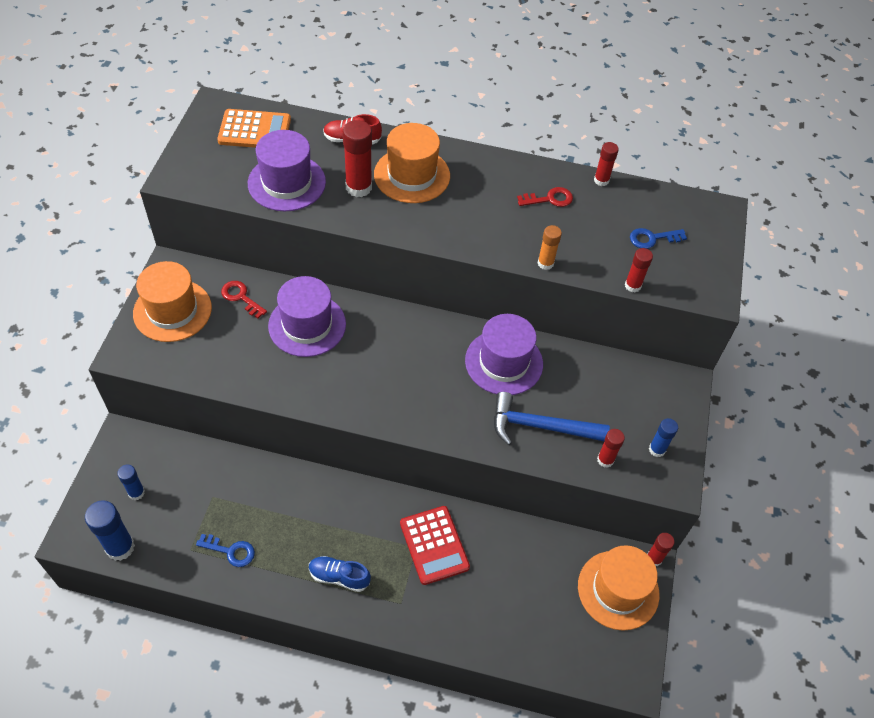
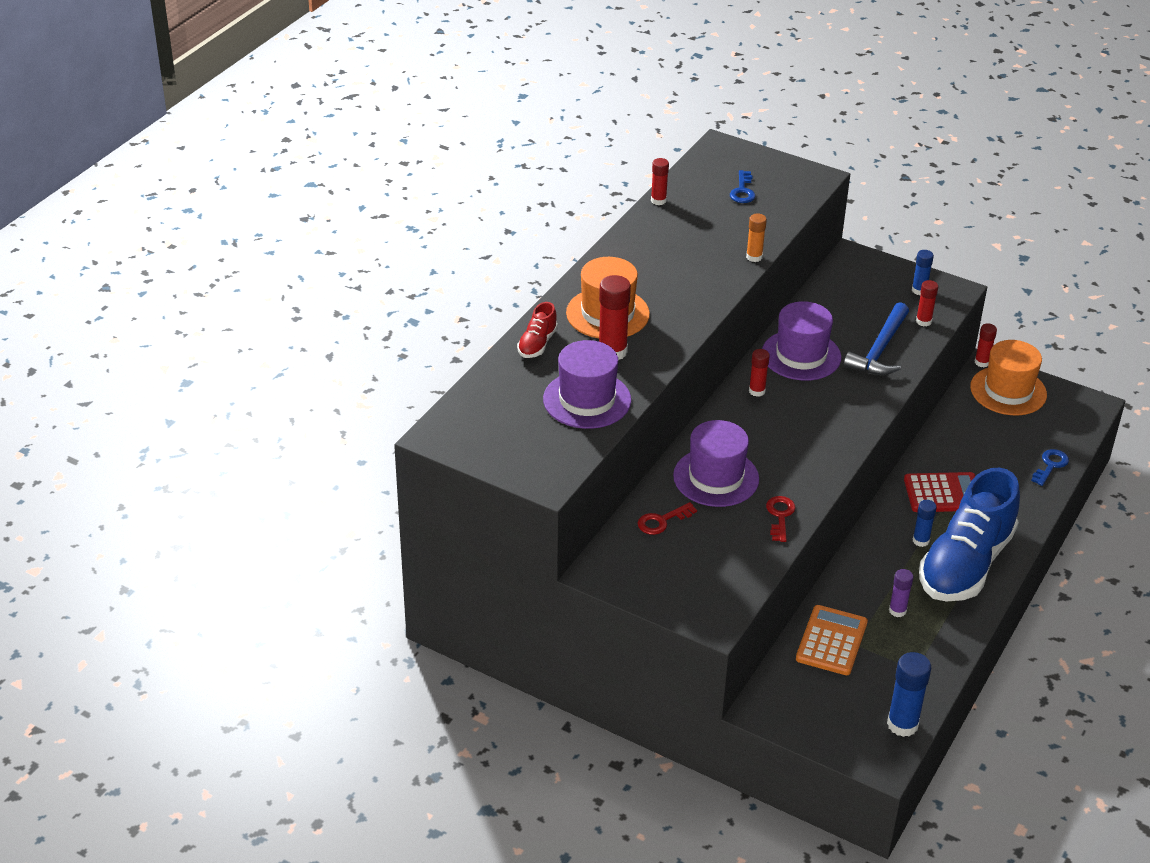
camera: 70 degrees left, 15 degrees down
(136, 493) = (837, 704): blue glue stick -> blue glue stick (921, 540)
(172, 310) = (664, 577): orange hat -> none
(230, 551) = (923, 638): blue key -> blue key (1050, 465)
(254, 130) = (493, 411): orange calculator -> orange calculator (831, 641)
(261, 525) = (897, 610): none -> purple glue stick
(339, 577) = (965, 564): blue shoe -> blue shoe, size x2.39
(549, 199) = (672, 236): red key -> red key (780, 516)
(632, 285) = (795, 215): red glue stick -> red glue stick (757, 391)

